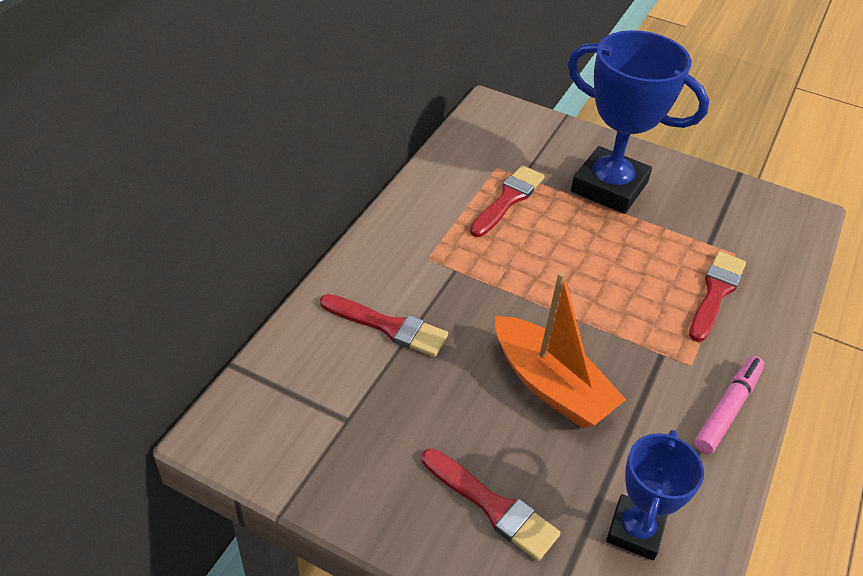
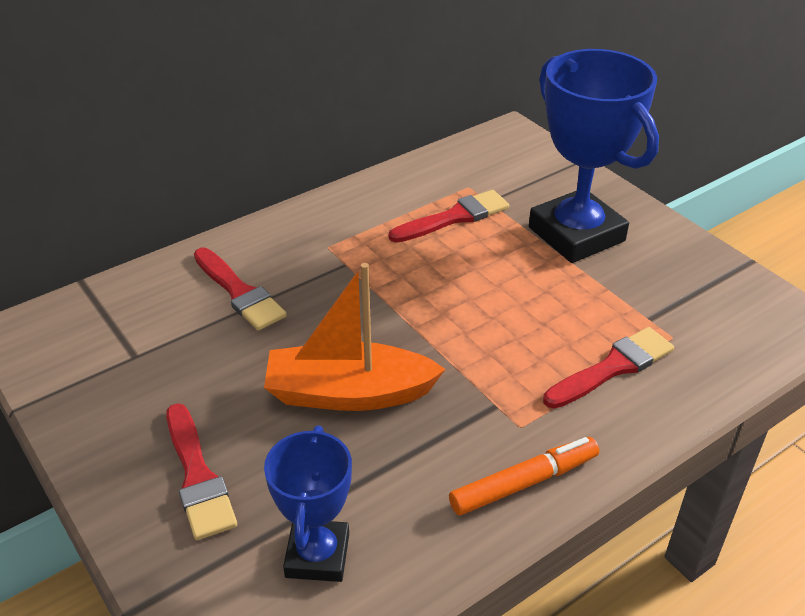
camera: 30 degrees right, 5 degrees down
(550, 385) = (349, 393): orange boat -> orange boat turned 105 degrees clockwise
(635, 531) = (317, 555): blue trophy -> blue trophy turned 45 degrees counterclockwise
(727, 409) = (524, 483): pink marker -> orange marker

